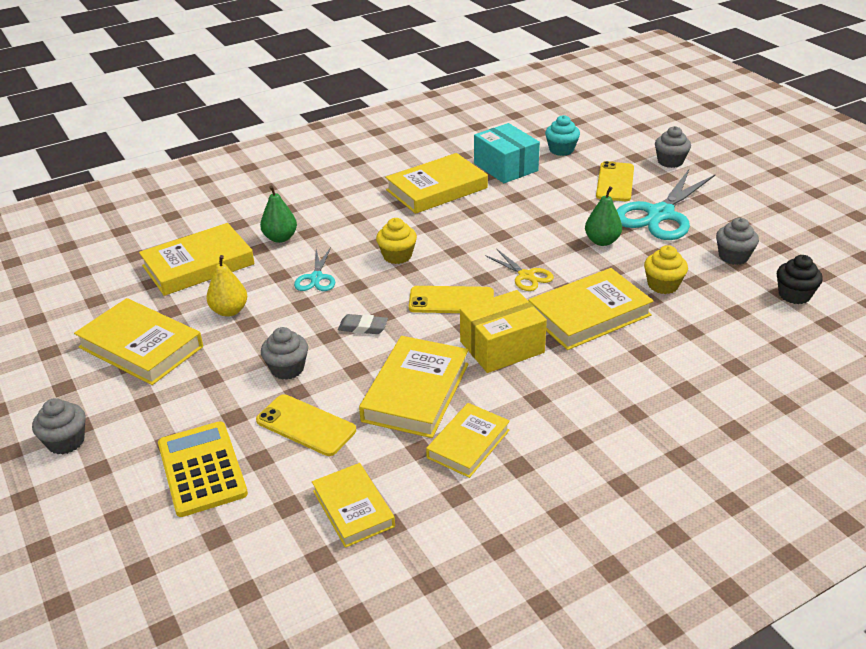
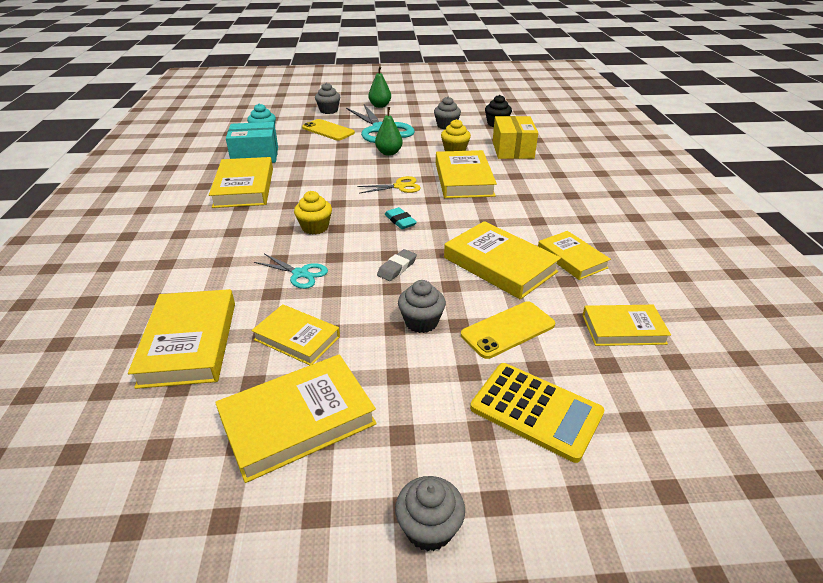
camera: 65 degrees left, 0 degrees up
(202, 469) = (536, 411): yellow calculator -> yellow calculator turned 150 degrees counterclockwise
(229, 311) = (297, 338): yellow pear -> yellow book
(280, 238) = (210, 278): green pear -> green pear (380, 106)
(451, 301) = (400, 221): yellow phone -> turquoise eraser
(502, 347) = (473, 217): yellow box -> yellow box (513, 150)

